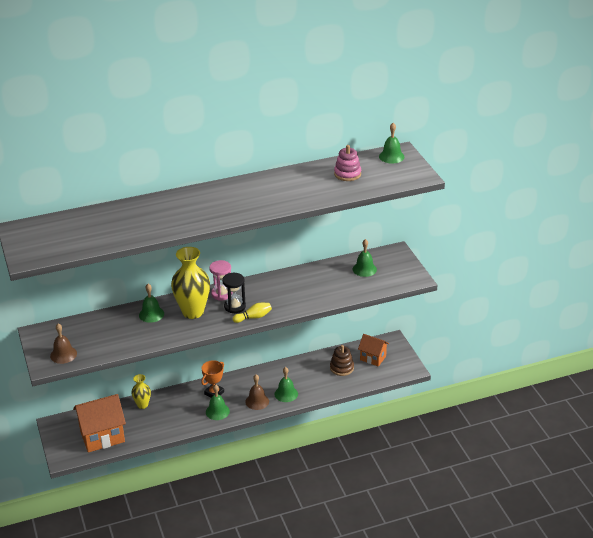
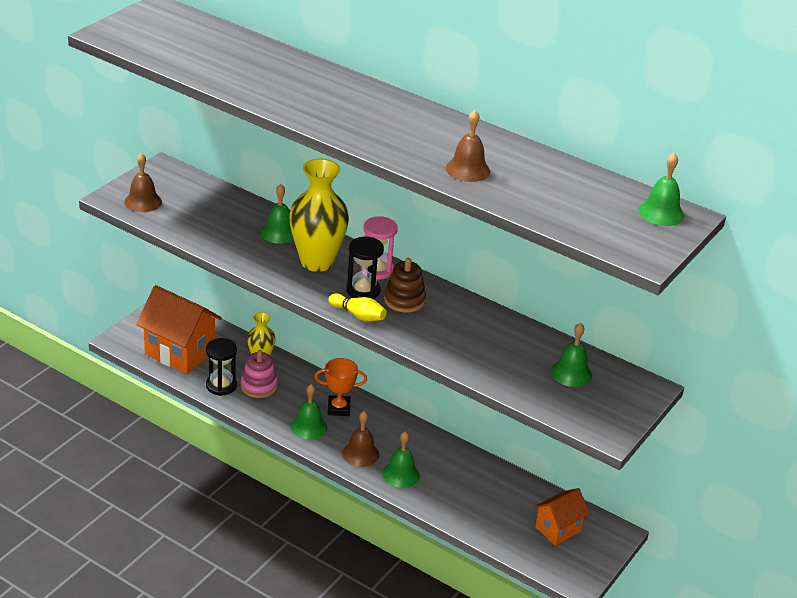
camera: 50 degrees right, 0 degrees up
(149, 431) = (221, 385): none -> black hourglass
(302, 194) = (468, 169): none -> brown bell
(341, 368) = (505, 506): brown stacking toy -> brown stacking toy (404, 300)
(347, 174) = (564, 190): pink stacking toy -> pink stacking toy (259, 386)
(373, 358) = (558, 529): orange house -> orange house turned 60 degrees clockwise

